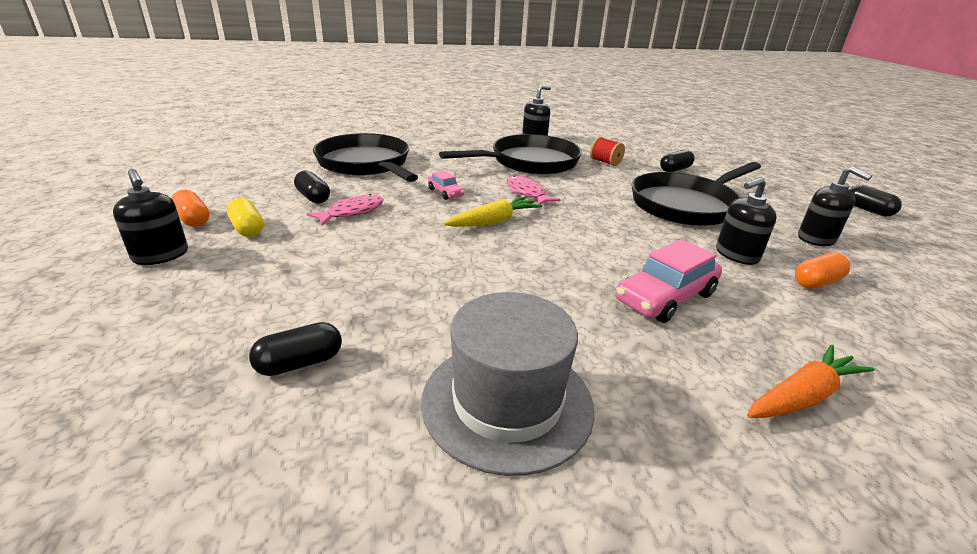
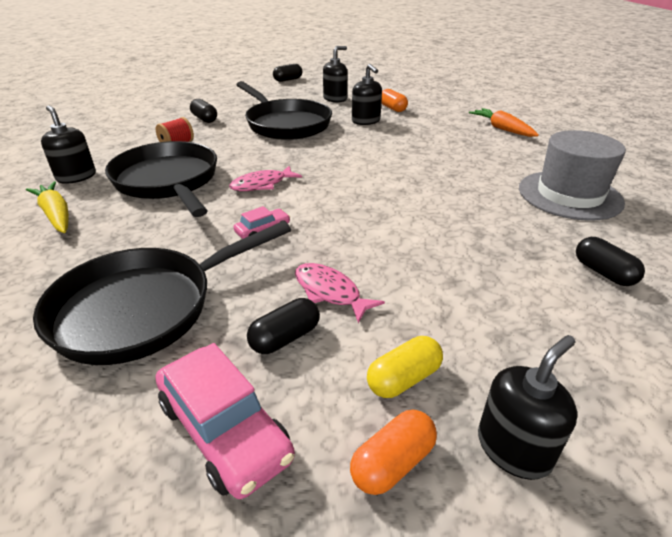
camera: 90 degrees left, 5 degrees up
(494, 221) = (335, 201): yellow carrot -> yellow carrot (56, 215)
(665, 297) = (432, 146): pink car -> pink car (224, 430)

